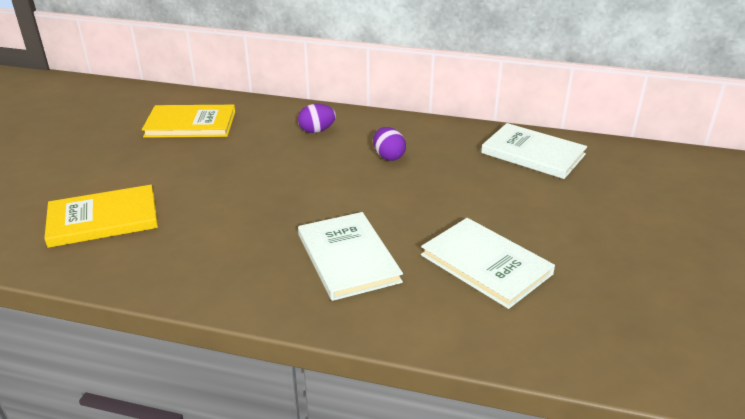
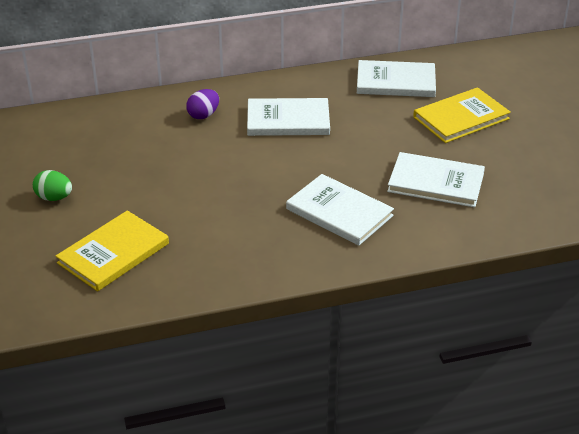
camera: 30 degrees left, 5 degrees up
(119, 157) = (54, 198): none -> green egg
(191, 124) = (80, 145): yellow book -> yellow book (461, 118)
(388, 156) = (288, 120): purple egg -> white book

